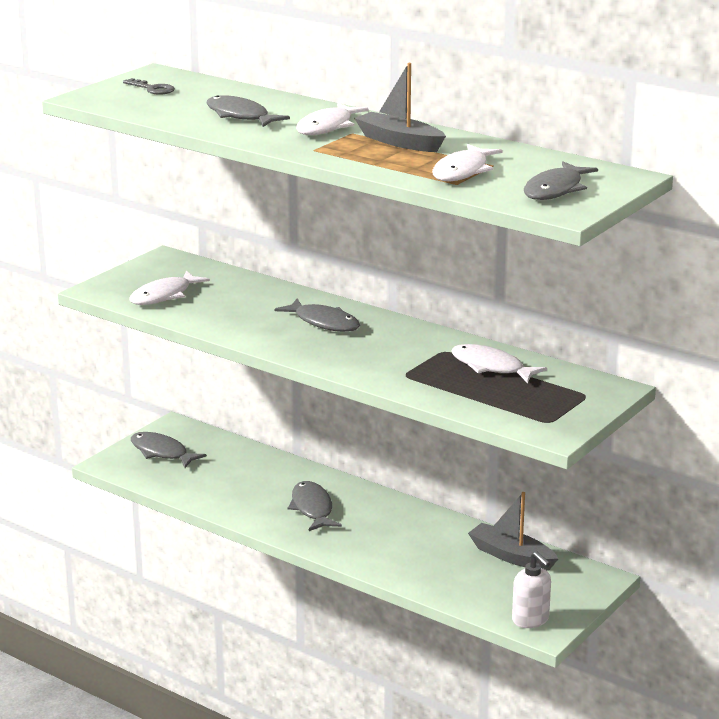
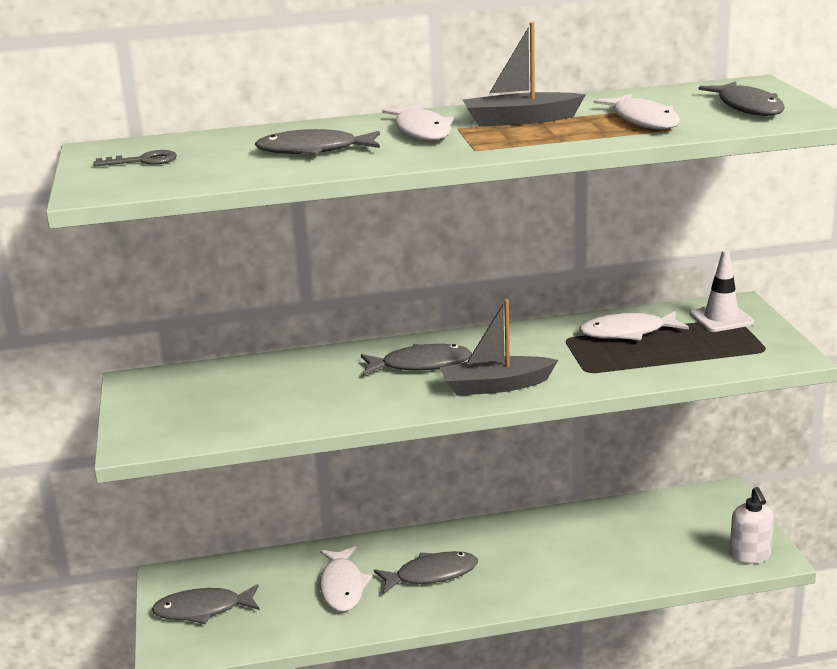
camera: 45 degrees left, 0 degrees up
(164, 295) = (219, 414): white fish -> white fish (342, 586)
(312, 508) = (431, 574): grey fish -> grey fish turned 135 degrees clockwise
(511, 556) = (642, 516): grey boat -> grey boat (495, 386)
(530, 620) = (750, 555): white soap dispenser -> white soap dispenser turned 75 degrees clockwise
(577, 390) = (721, 318): none -> white traffic cone

